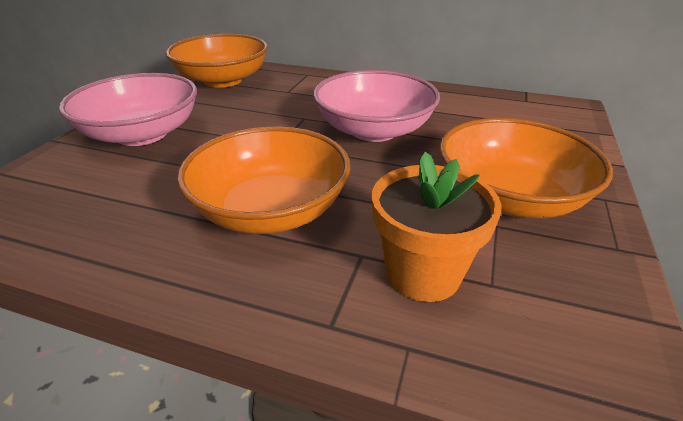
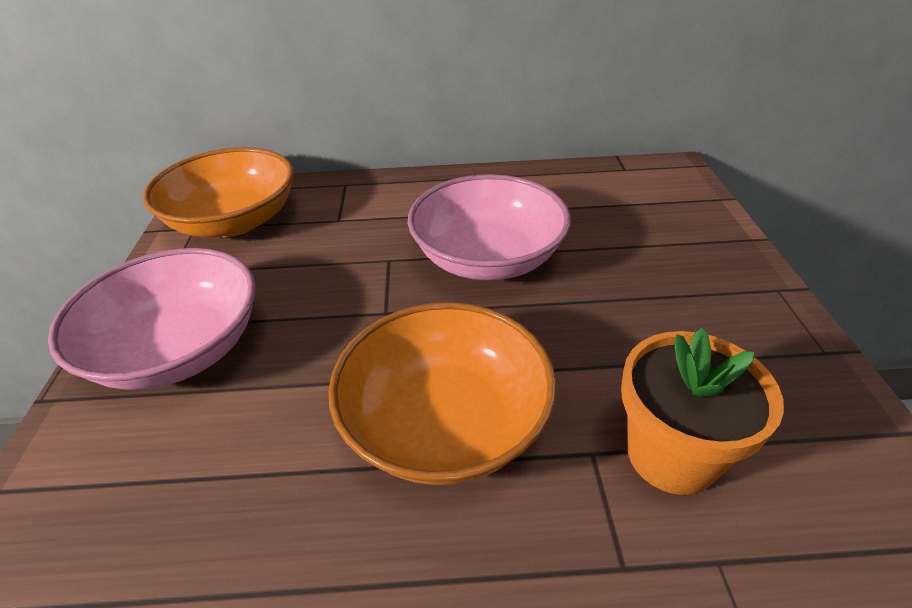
camera: 20 degrees left, 5 degrees up
(509, 197) = (691, 316): orange bowl -> none

